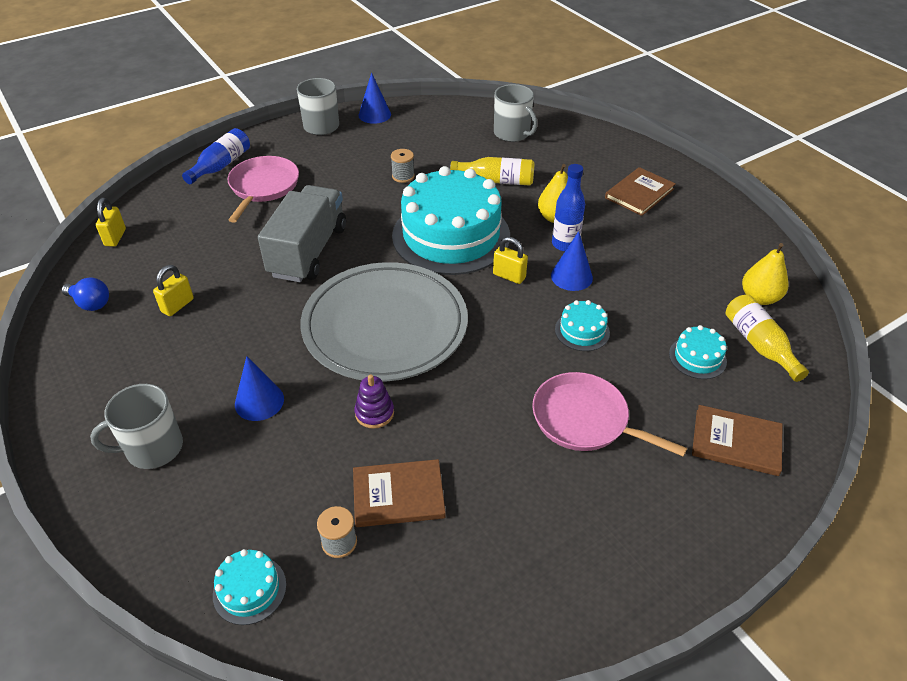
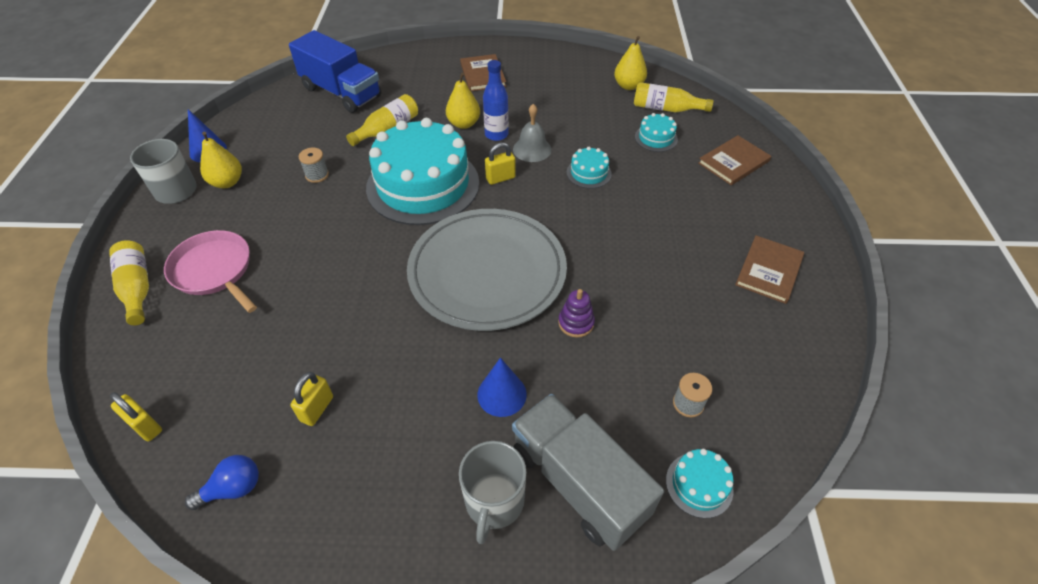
camera: 55 degrees left, 5 degrees up
(177, 305) = (317, 409): yellow padlock -> yellow padlock turned 45 degrees clockwise
(221, 165) = (137, 288): blue bottle -> yellow bottle
(308, 251) = (345, 279): grey truck -> grey truck (578, 482)
(352, 141) = (227, 182): none -> yellow pear
(398, 495) = (667, 346): brown book -> brown book (769, 271)
(512, 133) = (341, 92): grey mug -> blue truck
(571, 276) = (532, 149): blue cone -> grey bell
(584, 419) = (668, 215): pink pan -> none

